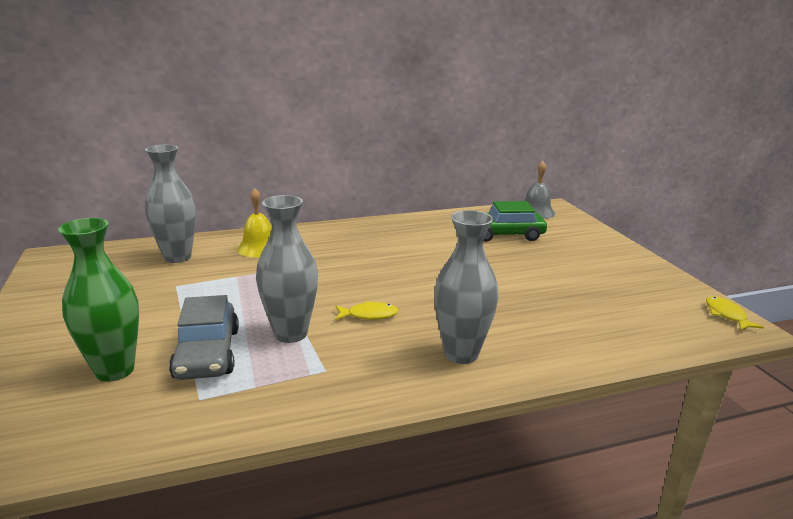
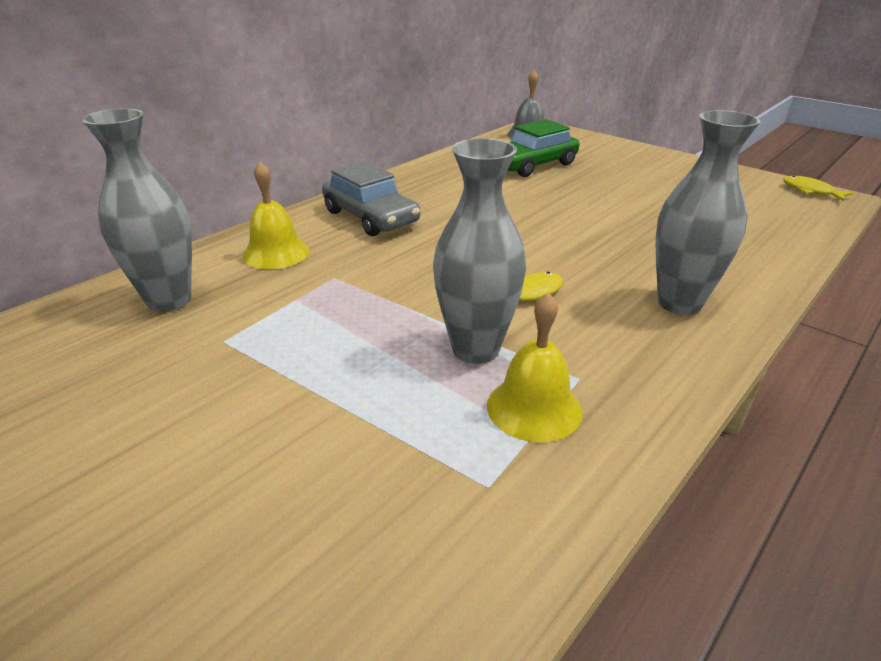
camera: 30 degrees left, 10 degrees up
(114, 370) = (306, 504): green vase -> none
(207, 353) = (407, 418): grey car -> grey car (370, 217)
(276, 374) = (534, 408): none -> yellow bell

